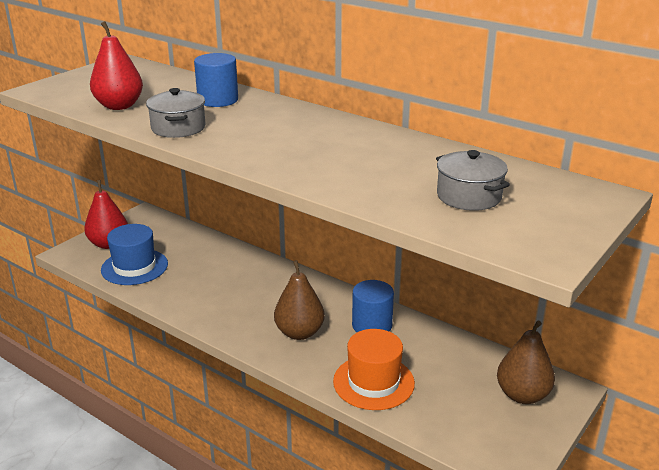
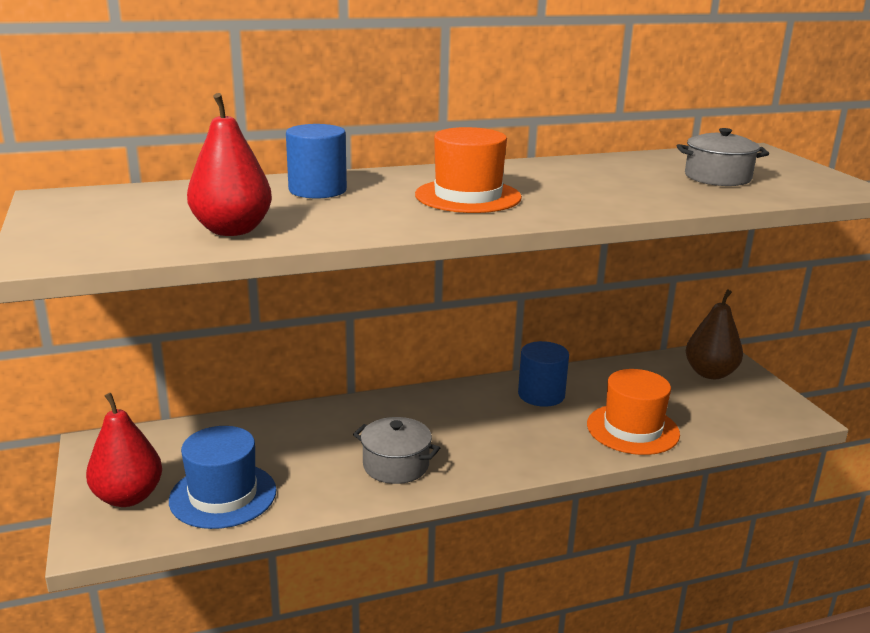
camera: 55 degrees left, 5 degrees down
(178, 128) = (373, 221): grey pot -> grey pot (396, 465)
(268, 135) = (468, 196): none -> orange hat
(299, 333) = (510, 436): brown pear -> none

